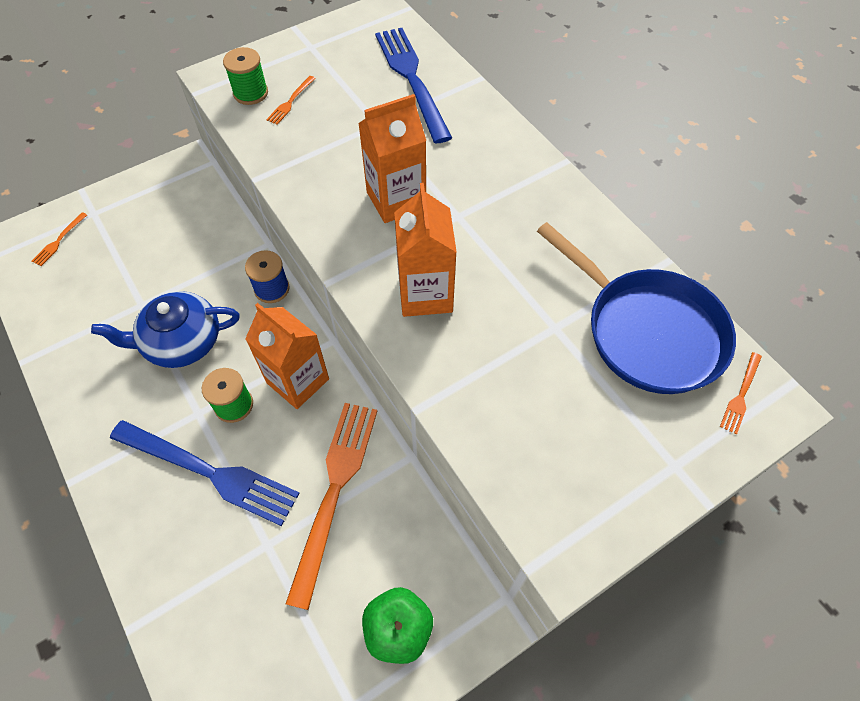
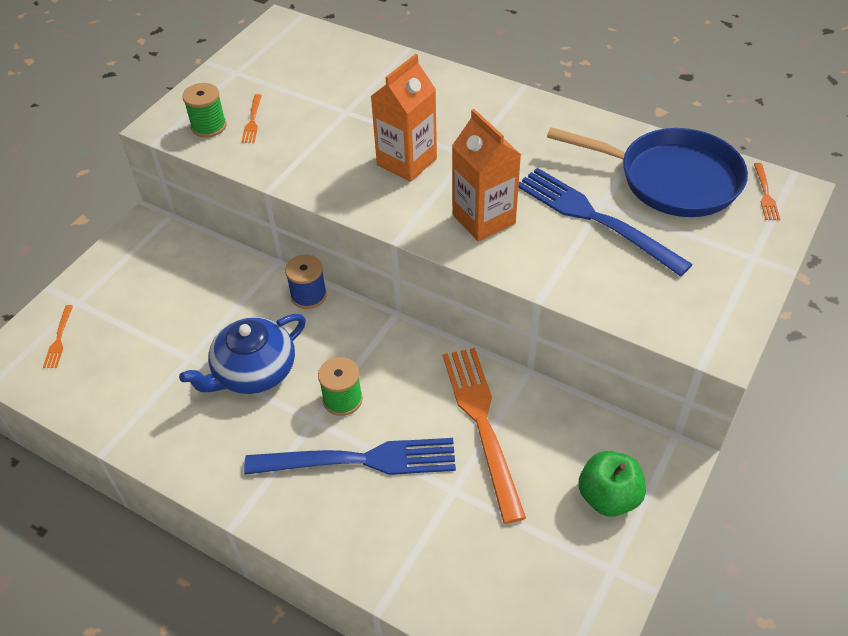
camera: 25 degrees left, 10 degrees down
(298, 381) = (387, 356): orange carton -> none
(411, 78) = (348, 68): blue fork -> blue fork (593, 218)

